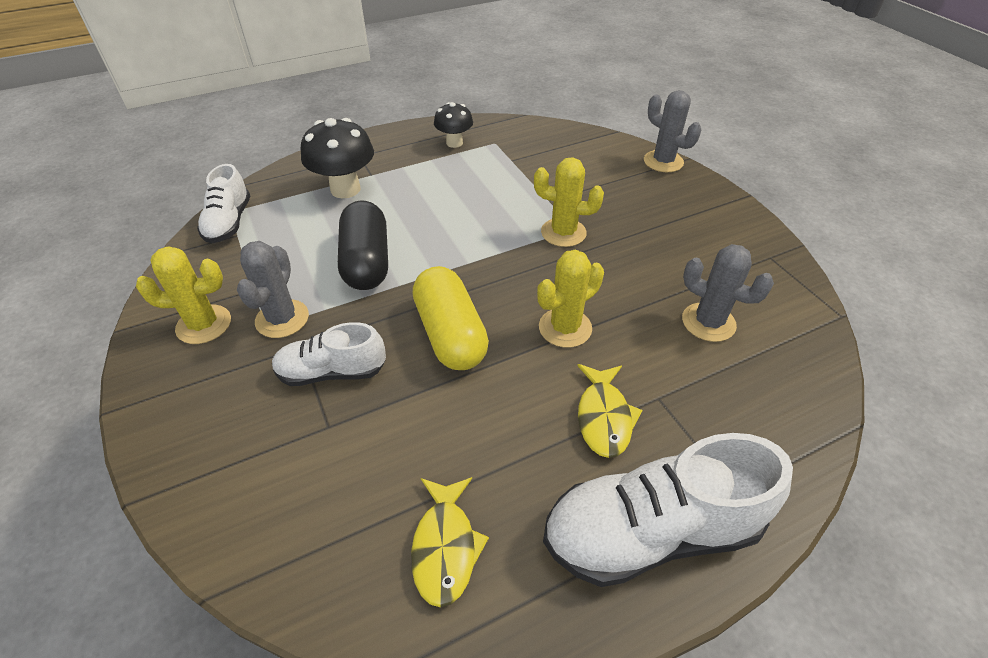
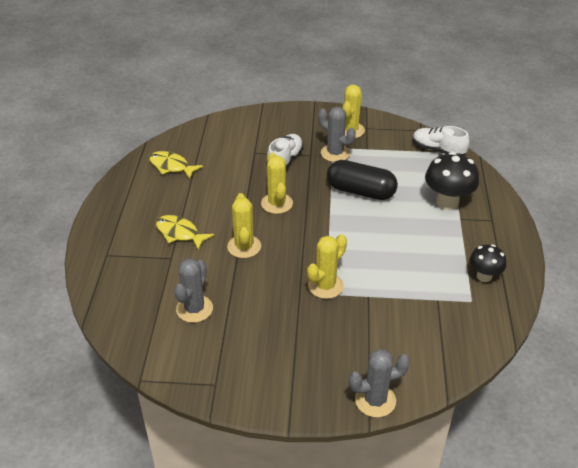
camera: 120 degrees right, 5 degrees down
(450, 334) = (277, 203): yellow capsule -> yellow cactus
(651, 531) = (120, 220): white shoe -> none
(708, 322) = (194, 309): grey cactus -> grey cactus turned 45 degrees counterclockwise

